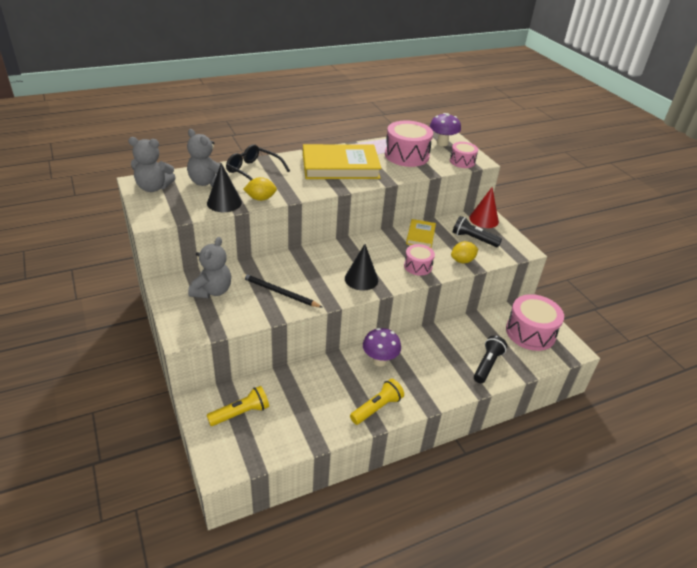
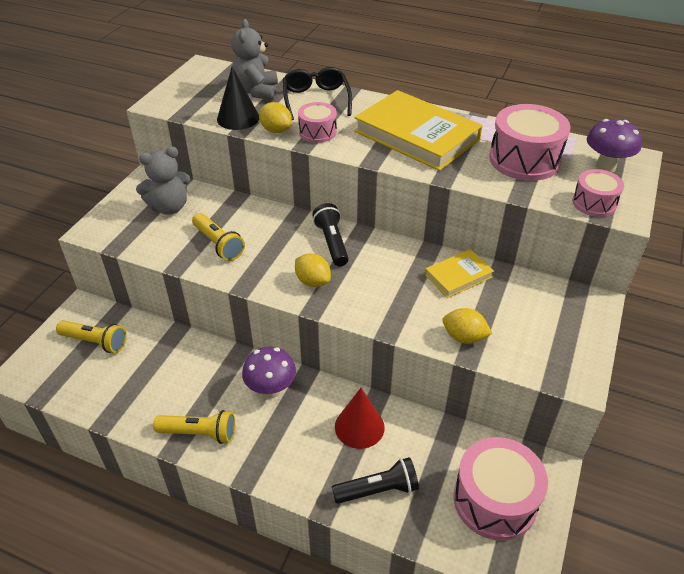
camera: 50 degrees right, 5 degrees up
(153, 187) = (206, 76): grey teddy bear -> none
(279, 292) = (218, 244): black pencil -> yellow flashlight
(361, 279) = (313, 281): black cone -> yellow lemon
(418, 266) = (397, 308): pink drum -> pink drum (317, 132)
(473, 239) = (524, 321): black flashlight -> black flashlight (332, 243)
(484, 219) = (581, 306): red cone -> red cone (359, 427)

